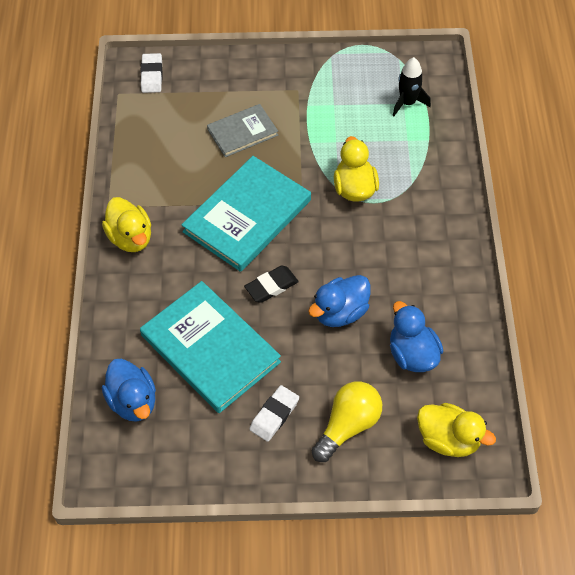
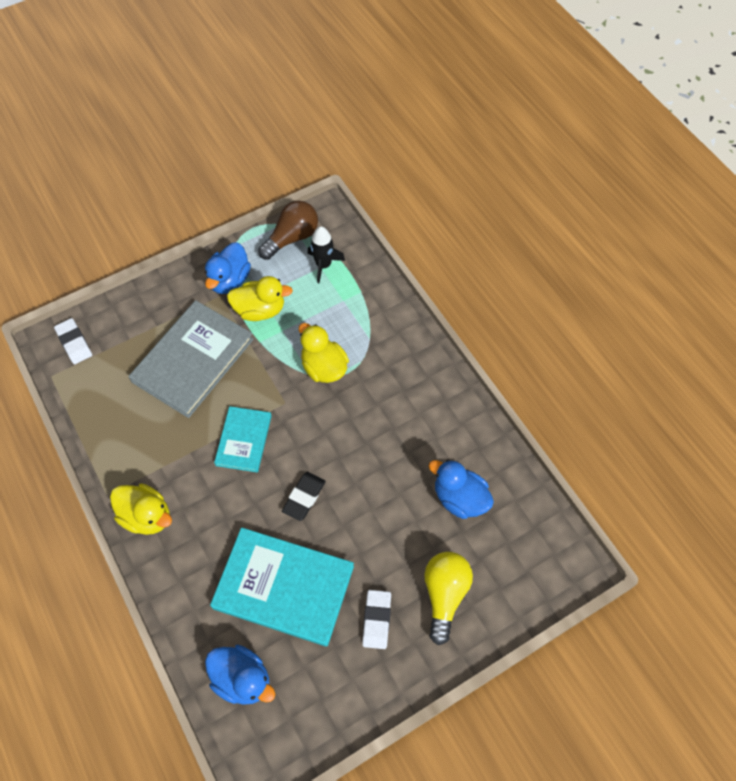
camera: 30 degrees left, 5 degrees up
(242, 132) = (193, 360): grey book -> grey book, size x1.77
(247, 216) = (243, 440): turquoise book -> turquoise book, size x0.57
(340, 312) = (378, 491): blue duck -> blue duck (229, 280)
(392, 68) = (292, 238): none -> brown light bulb
(448, 439) = (532, 560): yellow duck -> yellow duck (260, 310)

